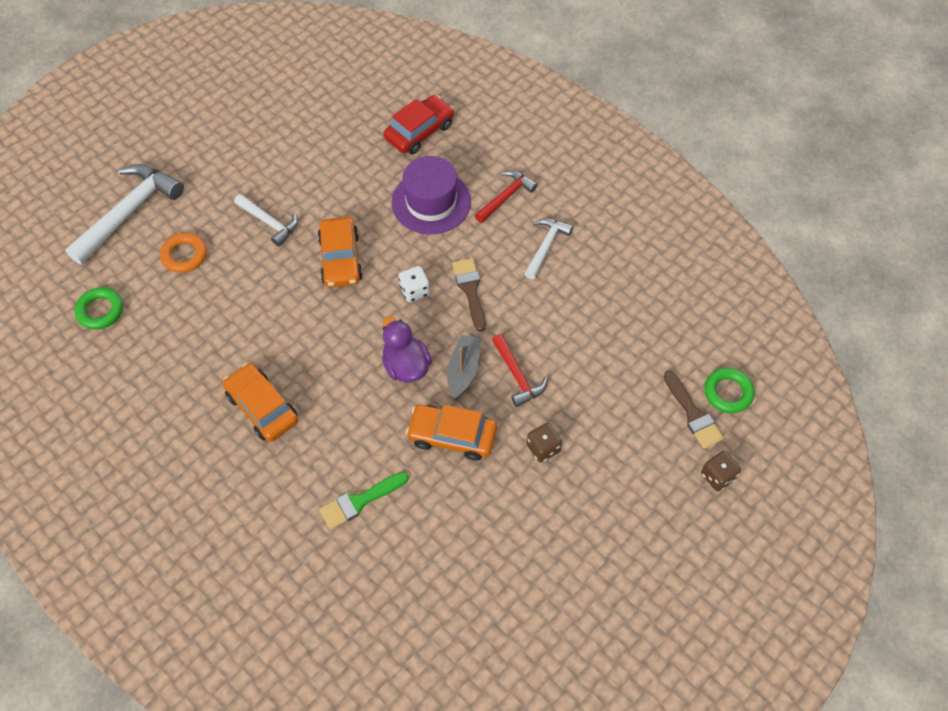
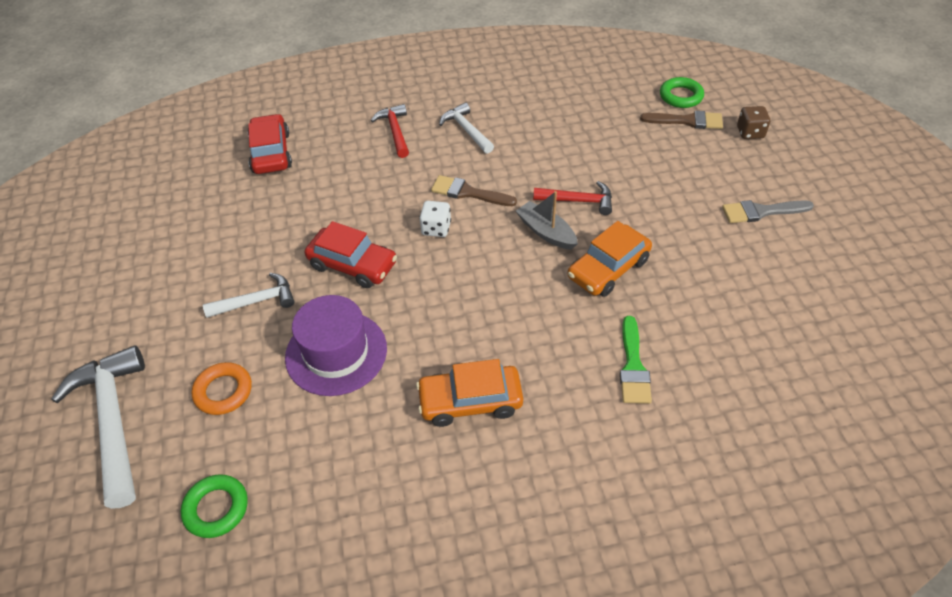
camera: 55 degrees left, 10 degrees down
(340, 259) = (353, 265): orange car -> red car
(406, 365) = (510, 268): purple duck -> none
(431, 202) = (353, 177): purple hat -> purple hat (336, 353)
(543, 448) = (660, 216): brown dice -> none
(607, 529) = (761, 212): none -> grey brush

